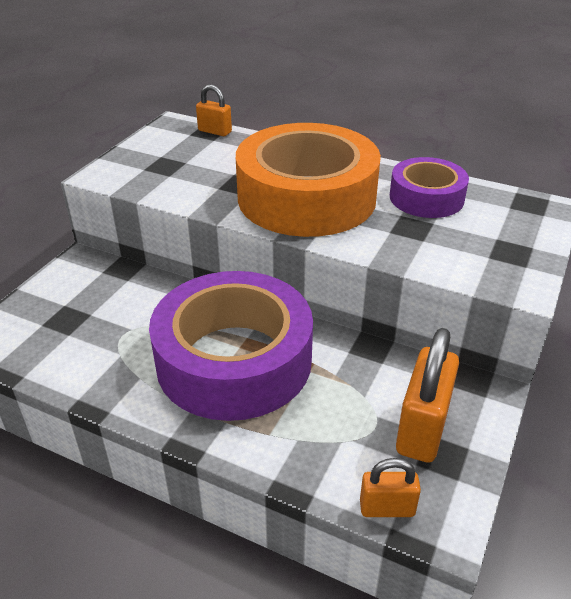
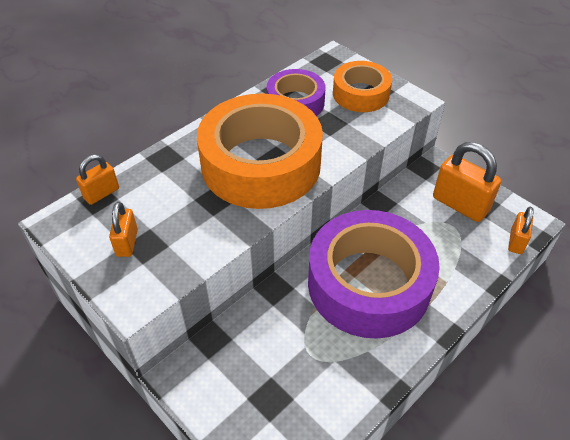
camera: 70 degrees left, 10 degrees up
(163, 156) = (127, 243): none -> orange padlock
(490, 240) = (361, 94): none -> orange tape

